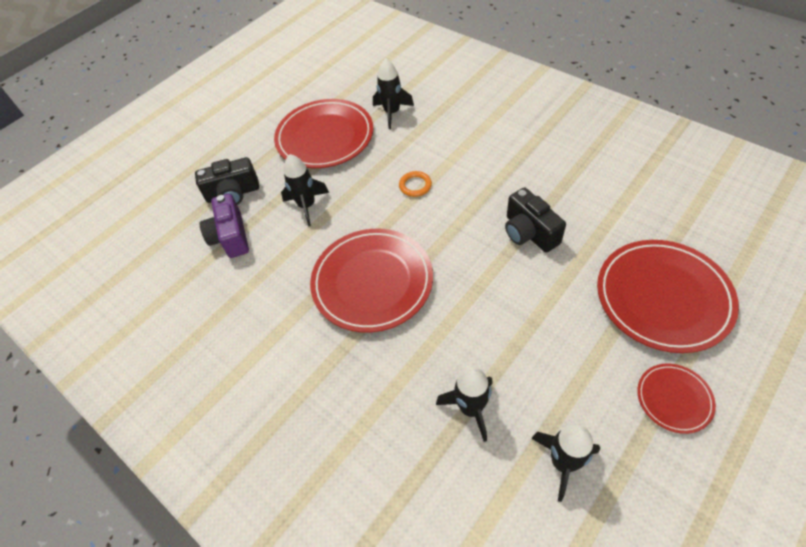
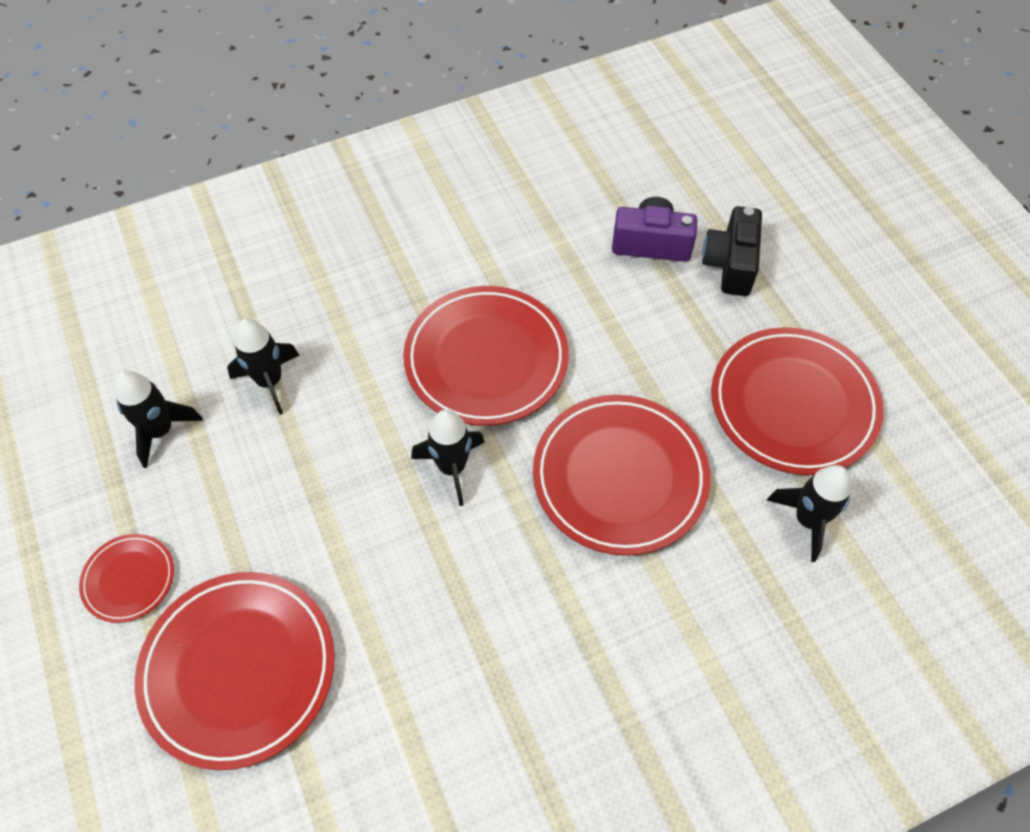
camera: 110 degrees right, 5 degrees up
(307, 206) = (658, 336): black rocket -> black rocket (452, 467)
(415, 185) = (620, 477): orange ring -> red plate
(529, 232) = (444, 574): black camera -> none

